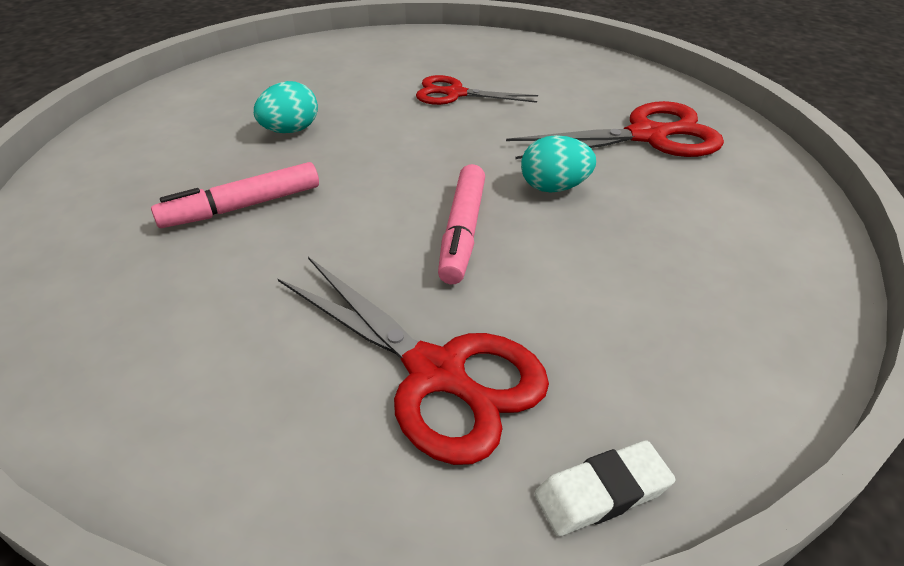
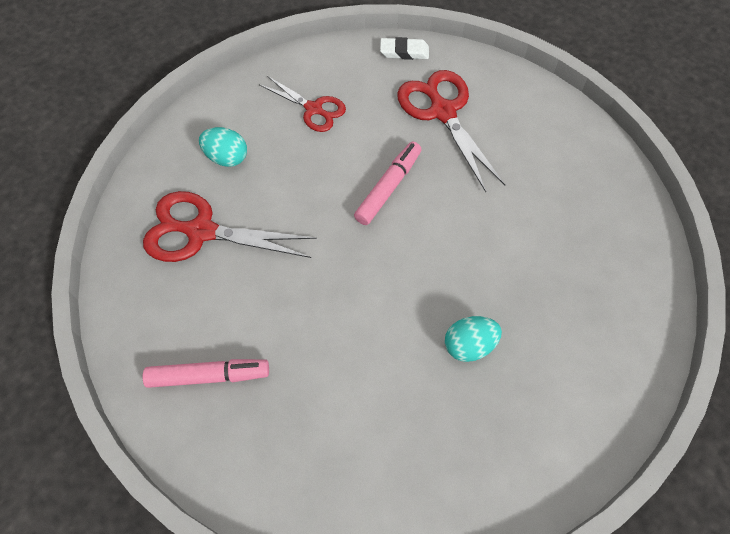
camera: 155 degrees left, 20 degrees up
(242, 207) = (518, 259): pink marker -> pink marker (208, 376)
(455, 94) = (307, 352): red scissors -> red scissors (313, 109)
(553, 187) = (309, 204): turquoise egg -> turquoise egg (226, 158)

